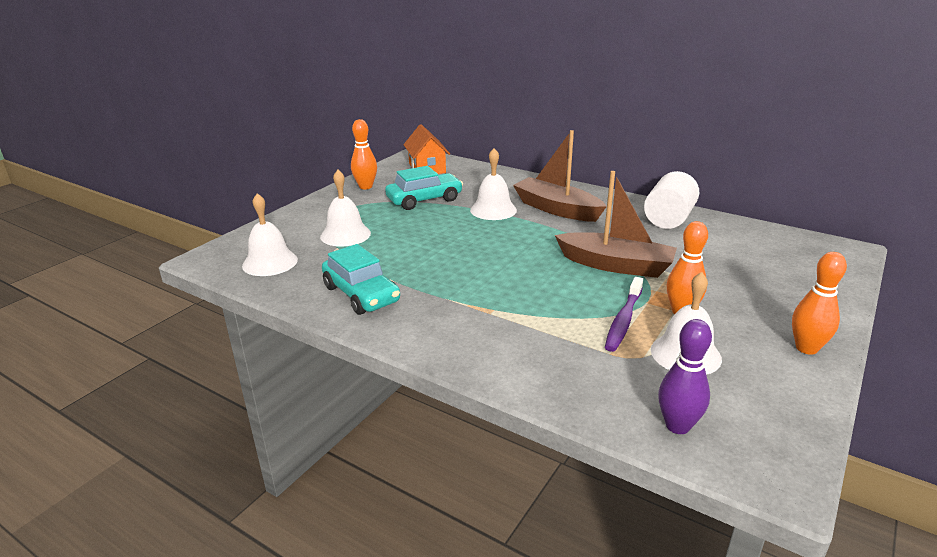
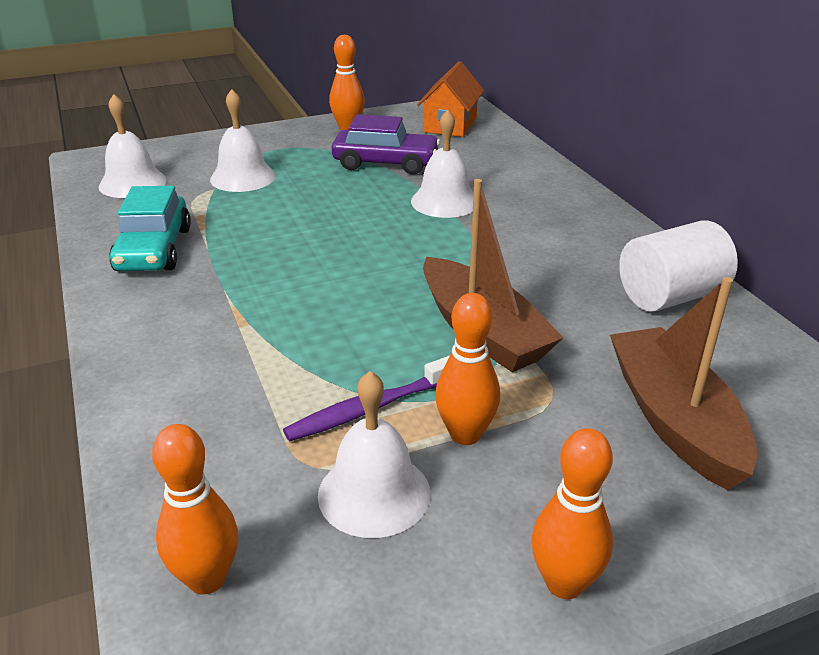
camera: 35 degrees right, 5 degrees up
(424, 200) = (385, 163): turquoise car -> purple car
(557, 209) = (527, 227): brown boat -> brown boat (674, 420)
(677, 426) = (207, 579): purple bowling pin -> orange bowling pin

